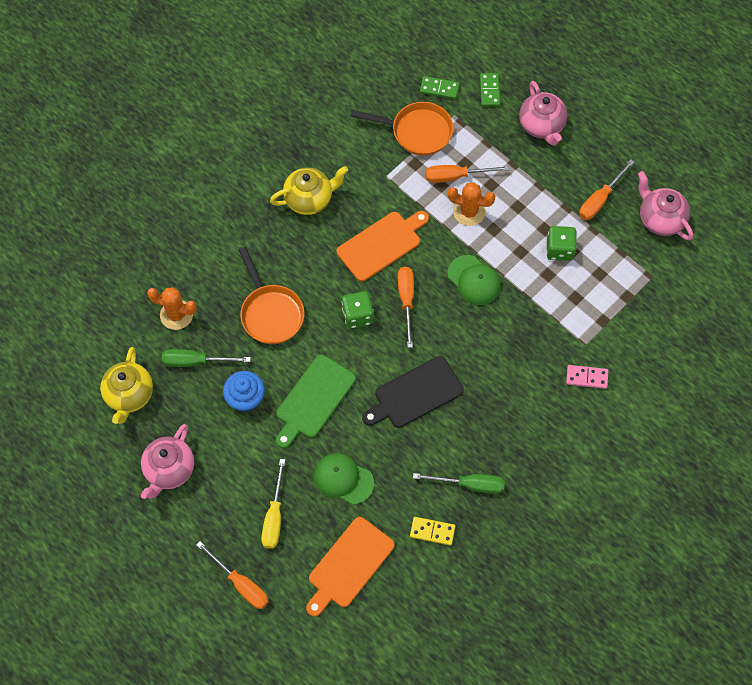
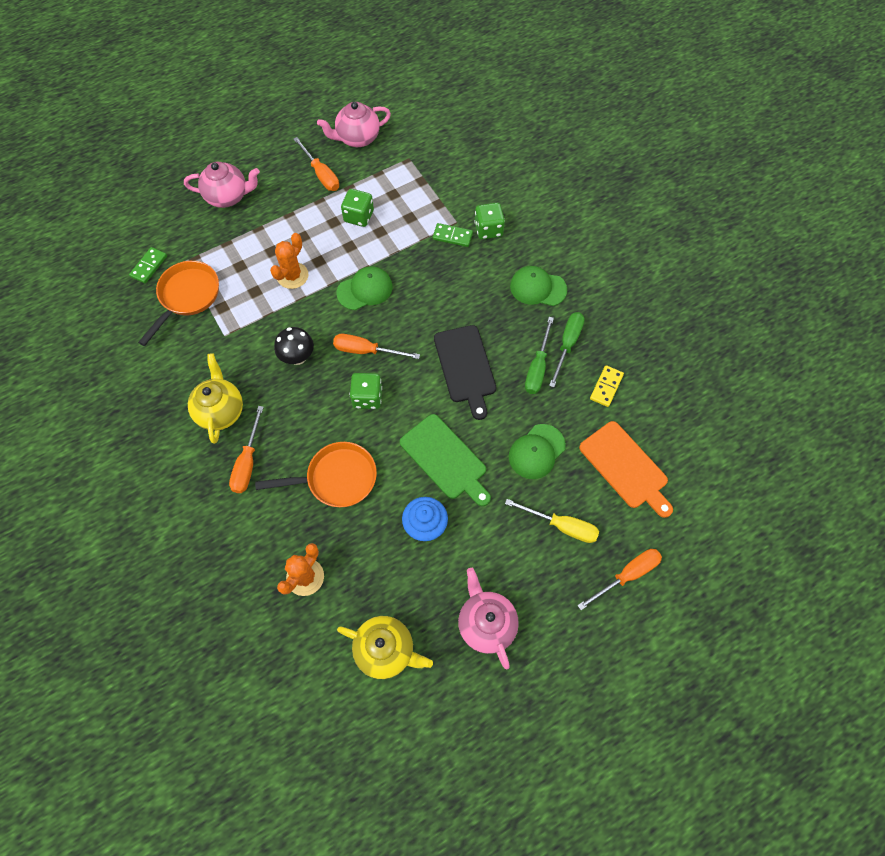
camera: 75 degrees left, 0 degrees up
(169, 470) = (486, 623): pink teapot -> pink teapot turned 150 degrees counterclockwise
(195, 361) = (367, 568): green screwdriver -> green screwdriver (537, 367)
(381, 244) = (298, 357): orange cutting board -> black mushroom
(456, 176) = (250, 277): orange screwdriver -> orange screwdriver (247, 462)
(489, 91) = (171, 227): green domino -> green domino (452, 236)
(529, 442) = (537, 288): none -> green cap
(586, 377) = (488, 229): pink domino -> green dice

